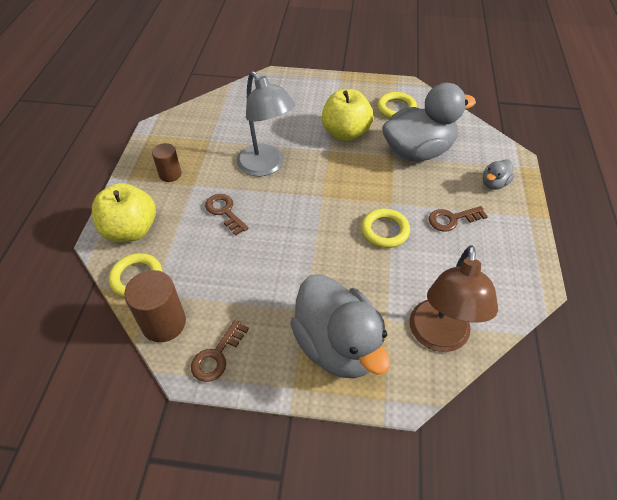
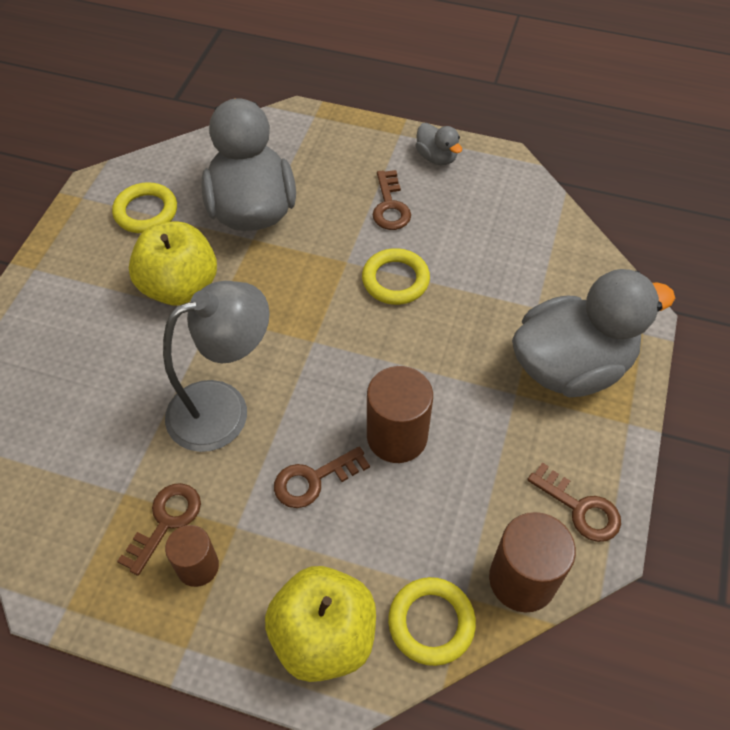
camera: 80 degrees left, 5 degrees up
(195, 158) = (166, 521): none -> brown key
(259, 246) = (397, 436): none -> brown cylinder
(438, 337) = (566, 265): brown lamp -> none
(494, 183) = (338, 149): grey duck -> grey duck (436, 157)

